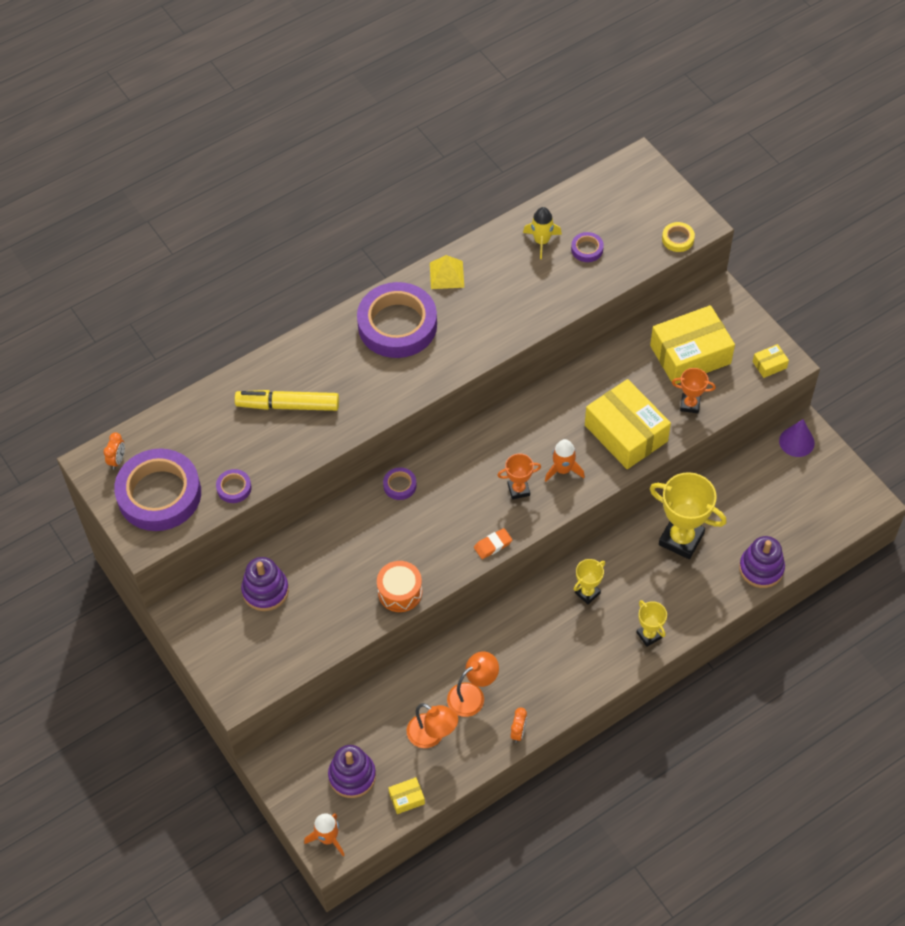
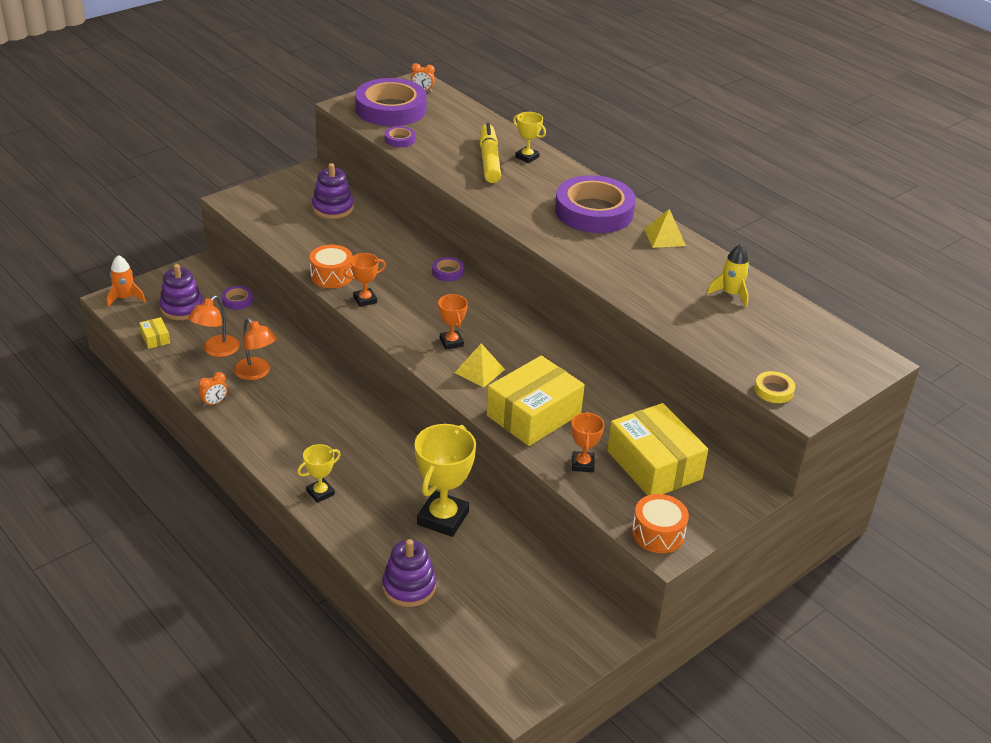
camera: 80 degrees right, 20 degrees down
(445, 562) = (365, 300): none -> orange trophy
(493, 545) = (385, 327): orange eraser -> none
(518, 732) = (214, 403): orange clock -> orange clock turned 45 degrees counterclockwise
(563, 470) = (479, 371): orange rocket -> yellow pyramid
(587, 249) = (732, 324): purple tape -> purple tape (237, 300)
(587, 593) = (370, 447): yellow trophy -> yellow trophy (527, 157)
(769, 365) = (658, 533): yellow box -> orange drum
(796, 442) = (595, 624): purple cone -> none

